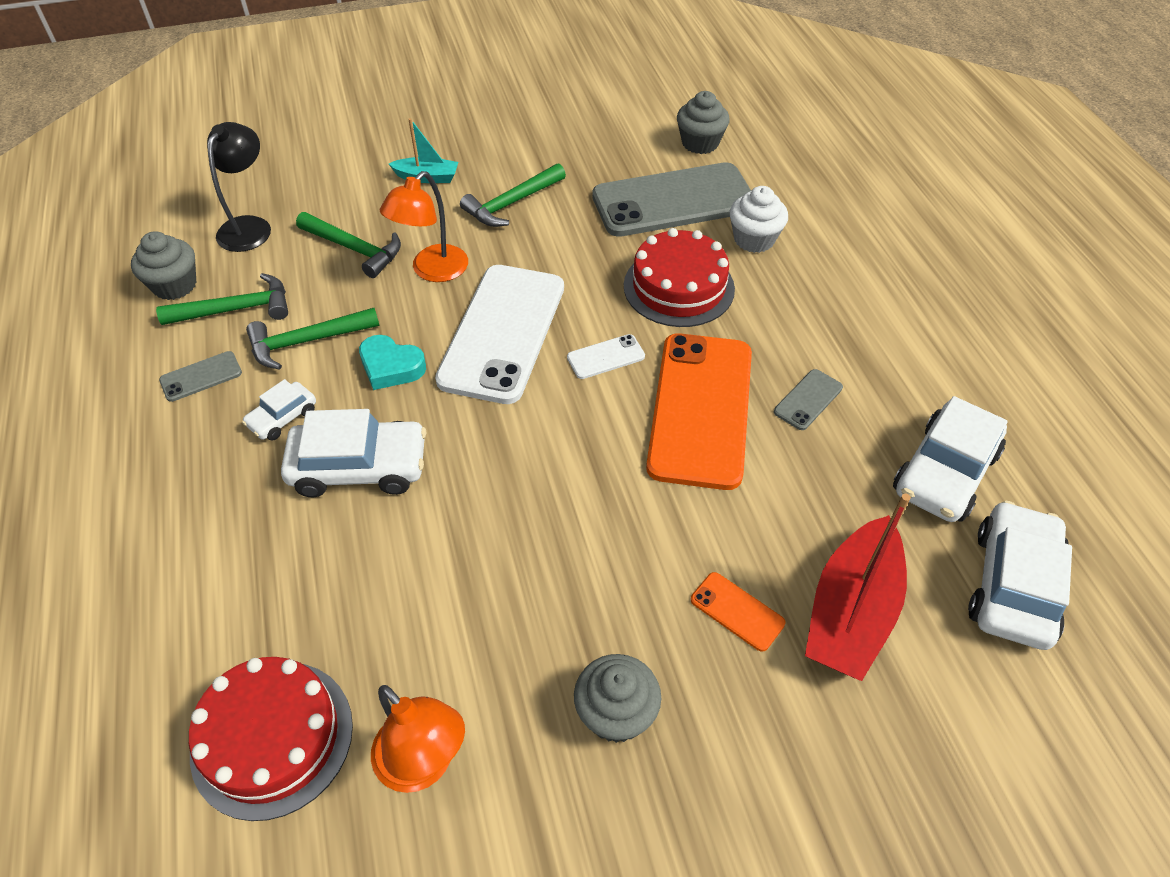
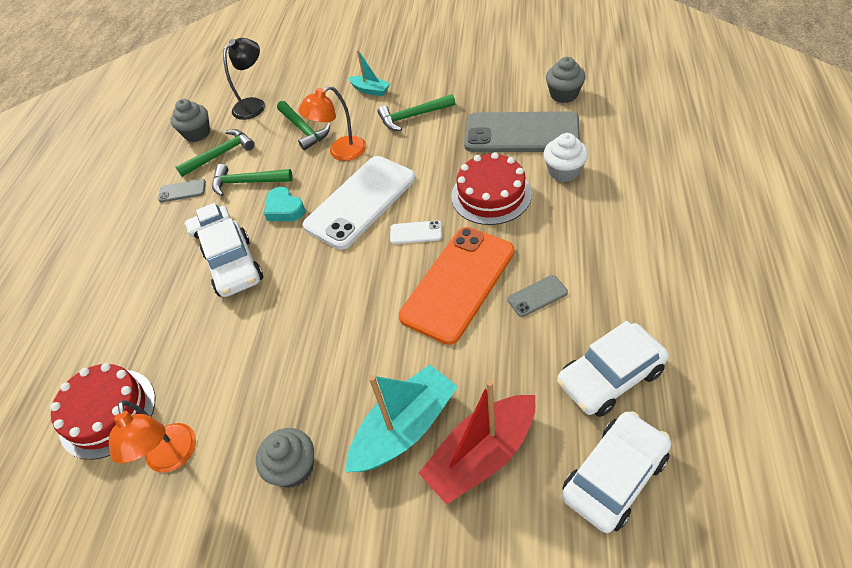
camera: 30 degrees right, 0 degrees up
(236, 309) = (221, 154): green hammer -> green hammer turned 45 degrees counterclockwise
(359, 467) = (234, 267): white car -> white car turned 45 degrees clockwise
(737, 611) = (405, 428): orange phone -> turquoise boat

